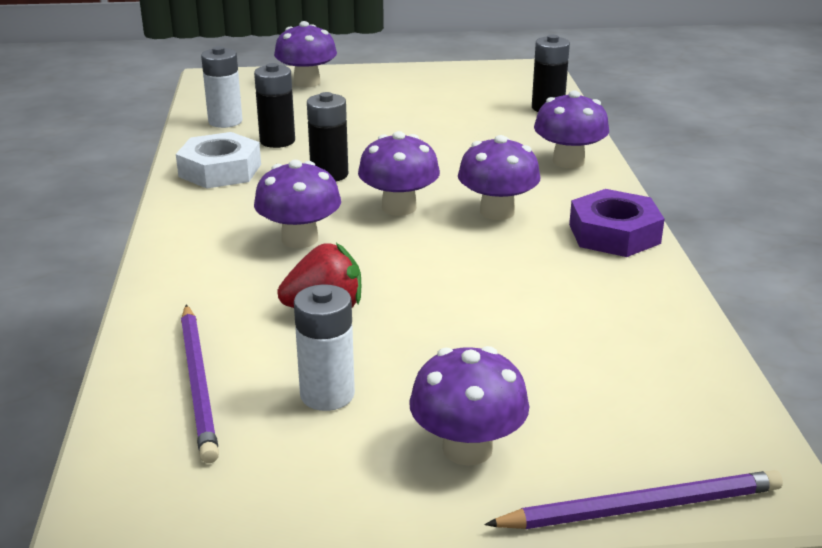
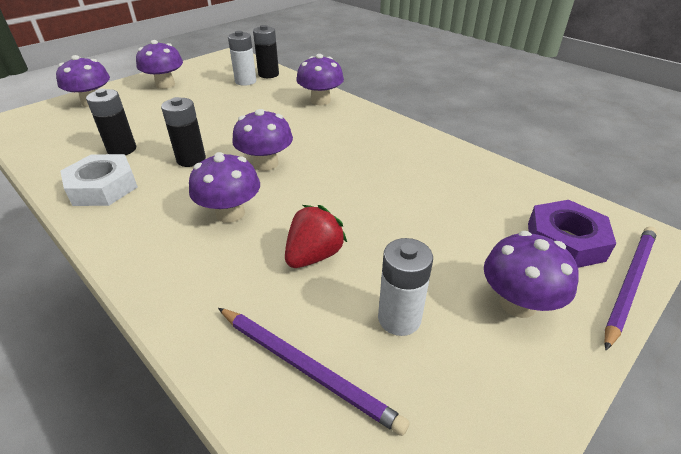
camera: 40 degrees left, 10 degrees up
(225, 121) = (60, 149): white battery -> white battery (245, 81)
(497, 211) = (324, 144): purple mushroom -> purple mushroom (165, 85)
(614, 234) = (398, 132): purple nut -> purple nut (565, 241)

